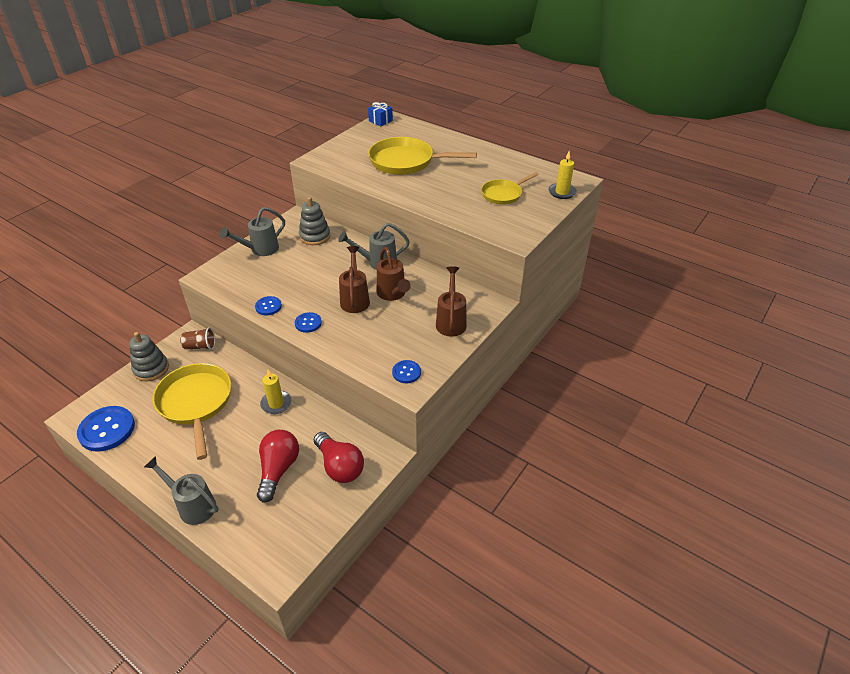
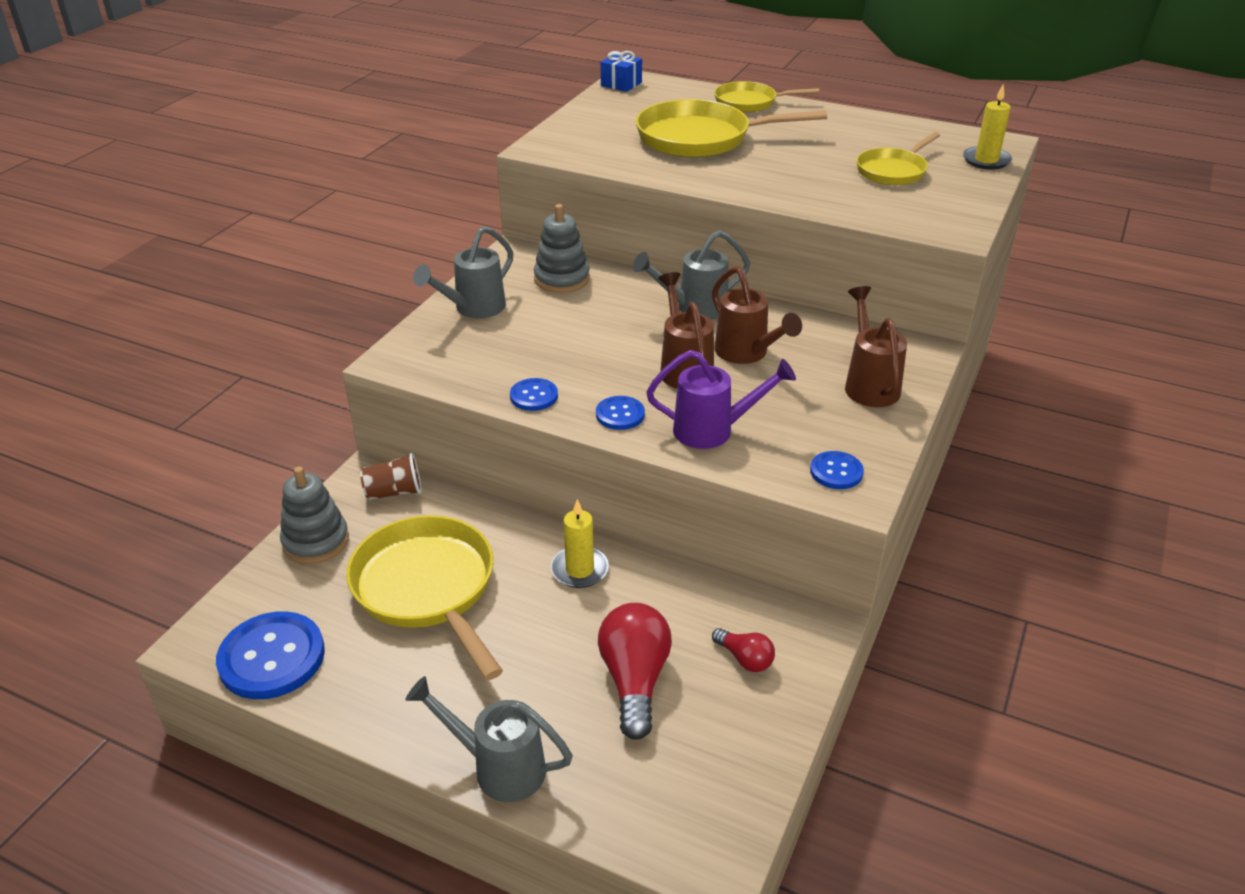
camera: 10 degrees left, 5 degrees down
(340, 466) = (745, 659): red light bulb -> red light bulb, size x0.53
(353, 339) = (714, 430): none -> purple watering can
(446, 140) = (749, 102): none -> yellow pan

